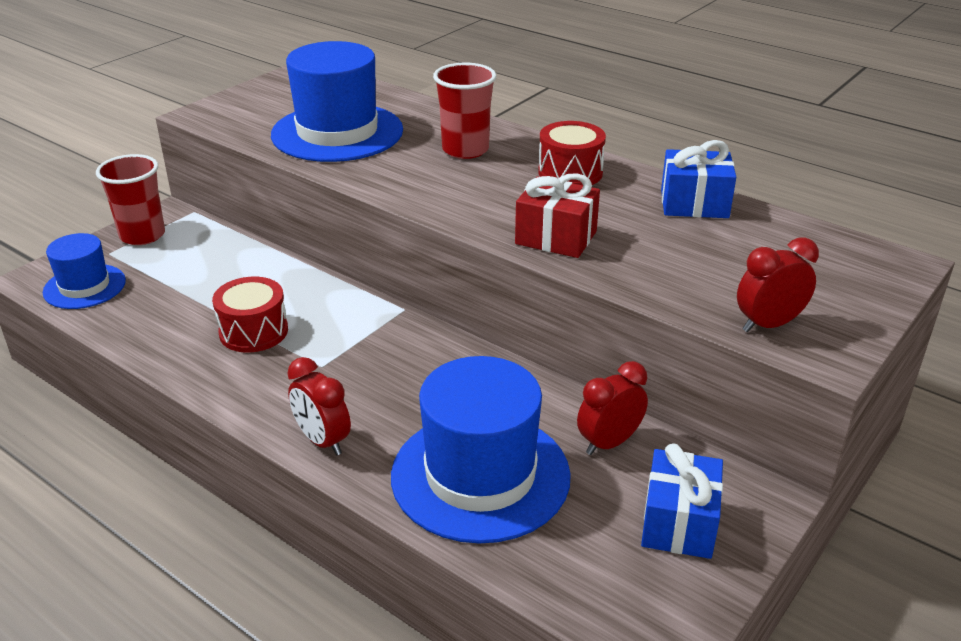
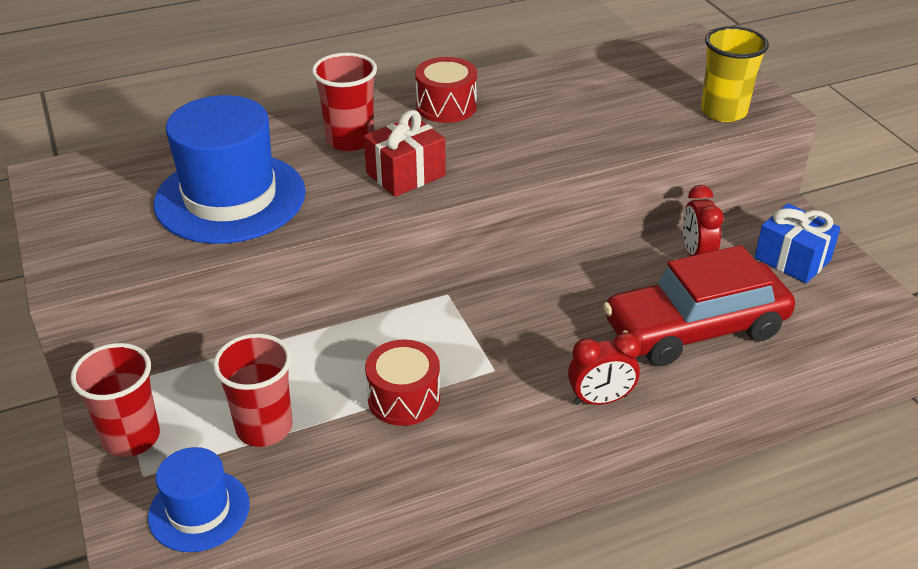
camera: 60 degrees left, 5 degrees up
(182, 281) = (264, 427): none -> red cup
(480, 475) = (695, 328): blue hat -> red car
(556, 238) = (543, 149): red gift -> red gift (405, 174)
(694, 204) = (547, 75): blue gift -> none
(768, 325) = (723, 111): red clock -> yellow cup

